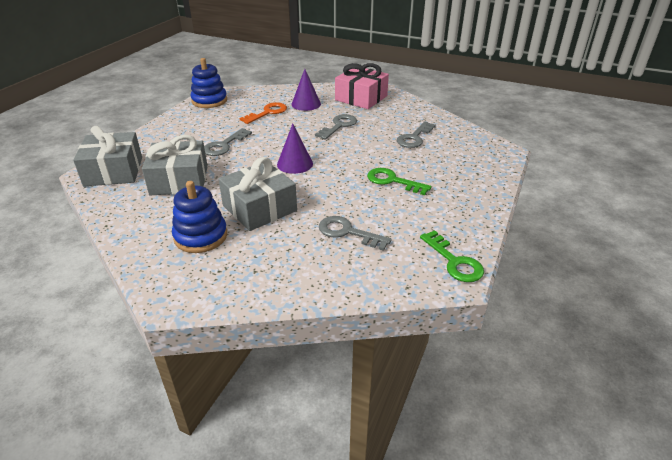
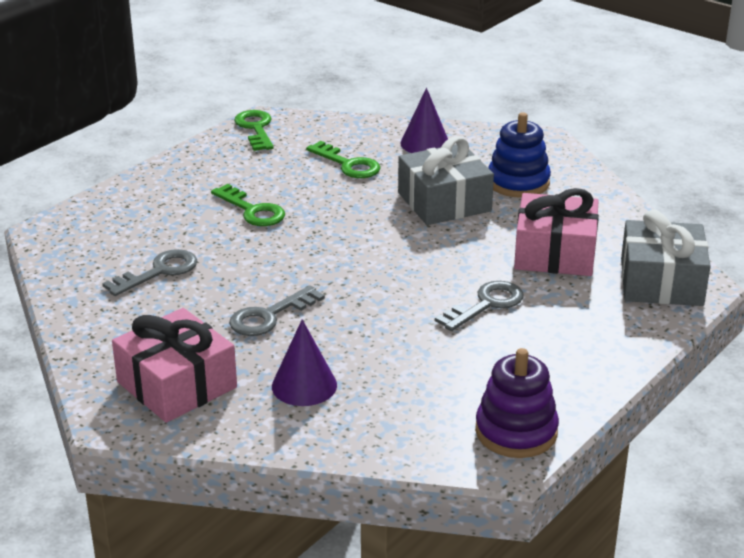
camera: 165 degrees left, 5 degrees down
(179, 180) = (555, 253): grey gift -> pink gift
(209, 101) = (516, 432): blue stacking toy -> purple stacking toy
(267, 113) = (393, 372): orange key -> none
(295, 164) = (378, 254): purple cone -> purple cone (425, 143)
(348, 232) = (348, 164): grey key -> green key

